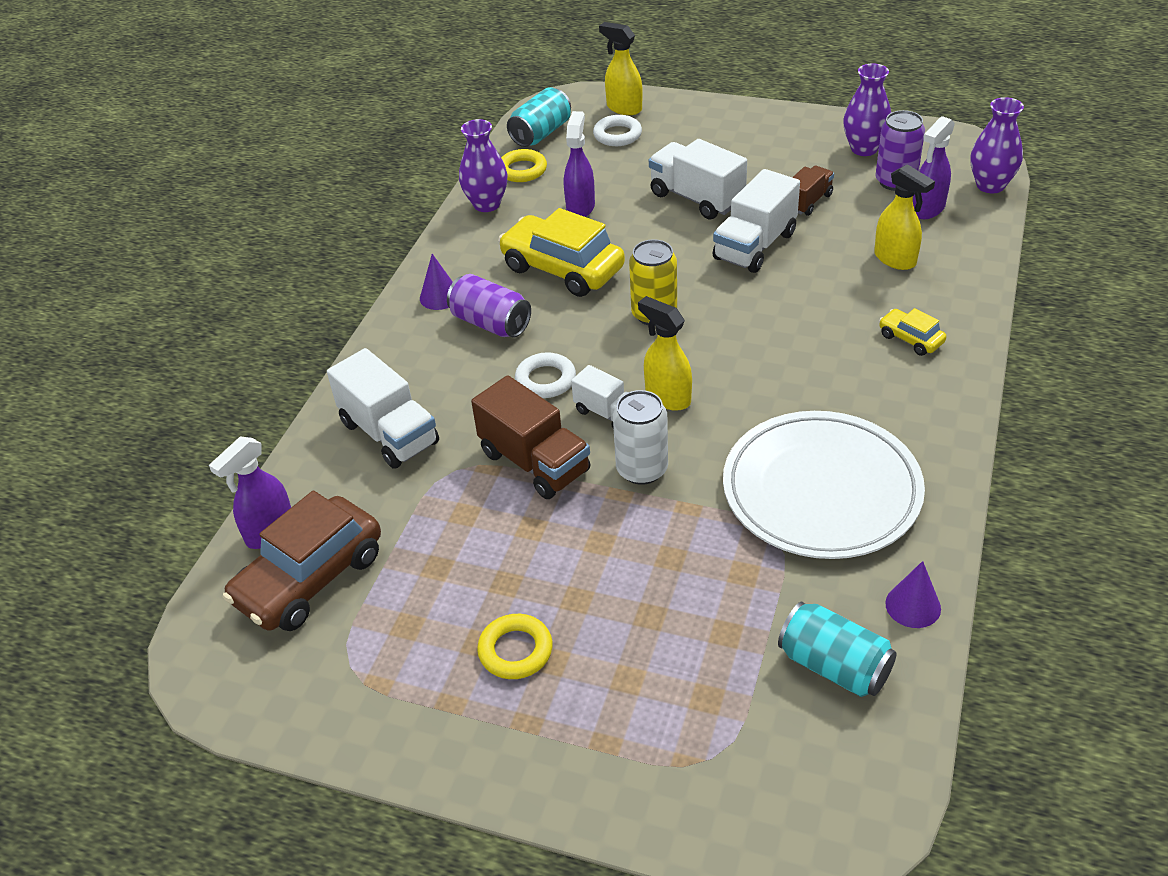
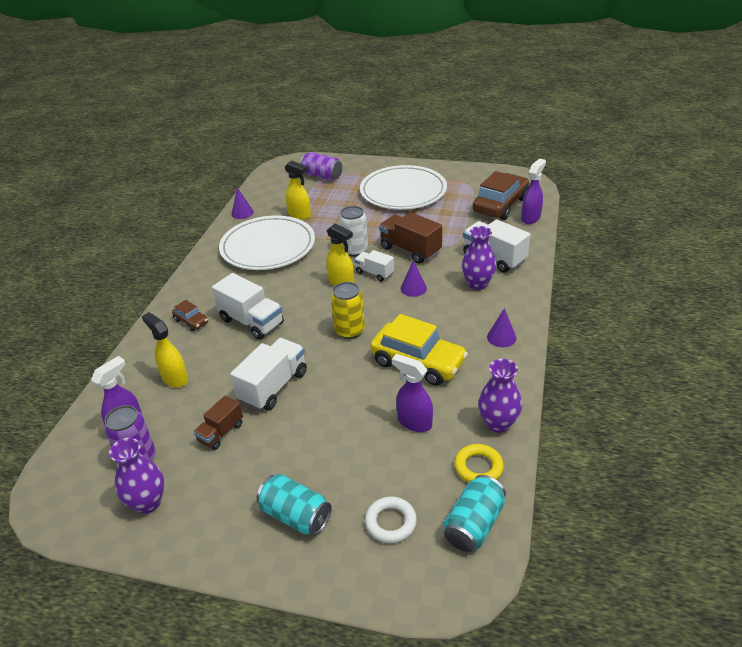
camera: 175 degrees right, 5 degrees down
(491, 323) = (458, 320): purple can -> purple can (322, 176)
(515, 650) = (403, 192): yellow ring -> white plate
(545, 380) = (413, 288): white ring -> purple cone
(580, 207) = (414, 422): purple spray bottle -> purple spray bottle turned 120 degrees clockwise
(624, 108) = (388, 572): yellow spray bottle -> yellow spray bottle (300, 215)
(696, 198) = (314, 434): white truck -> white truck (251, 322)
(834, 666) = (279, 196): turquoise can -> turquoise can (296, 515)
(910, 339) = (191, 321): yellow car -> brown car
(990, 185) = (62, 455): purple vase -> purple vase (477, 284)

